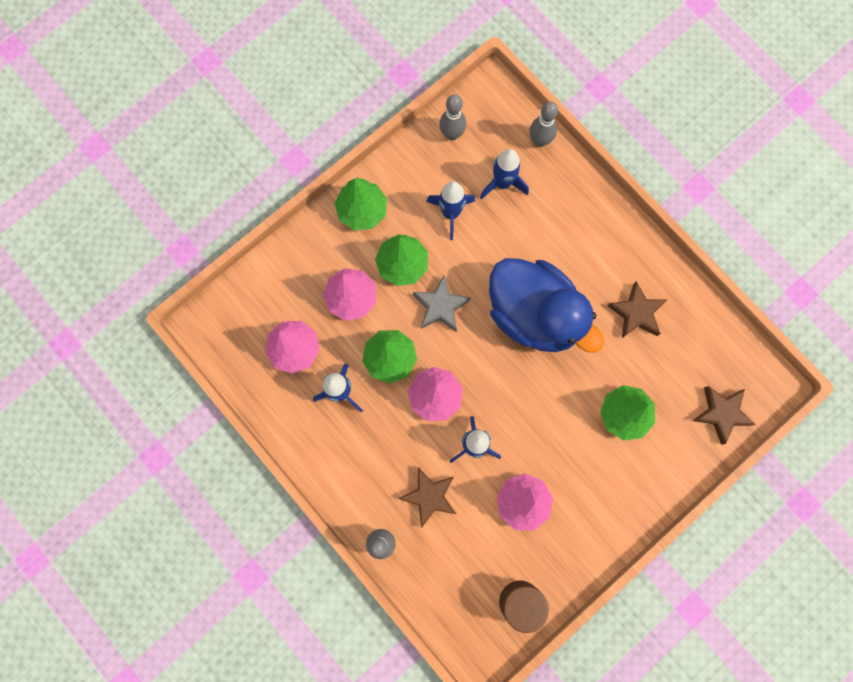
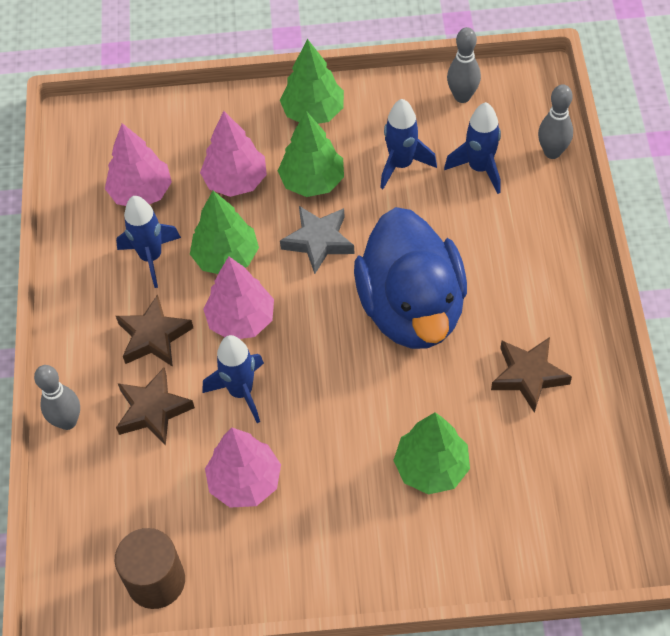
camera: 40 degrees right, 20 degrees down
(721, 413) = (548, 541): brown star -> brown star (153, 336)

